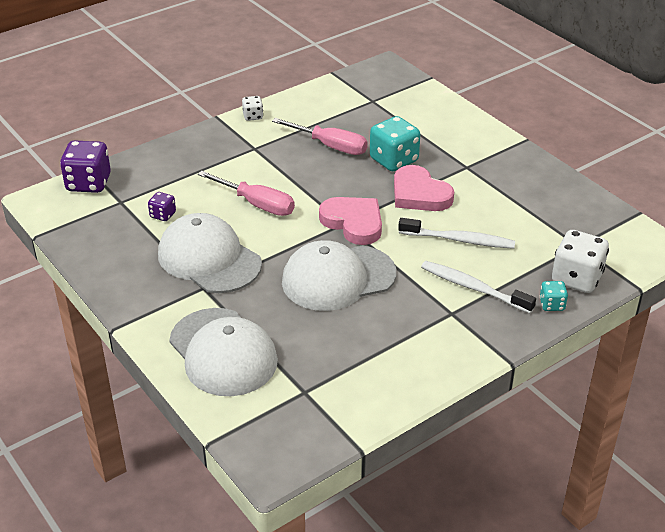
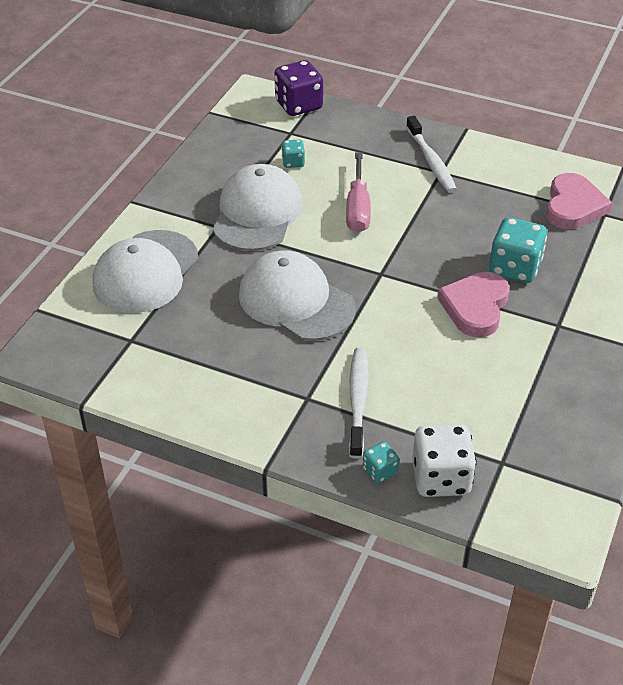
camera: 60 degrees right, 5 degrees up
(163, 215) = (293, 162): purple dice -> turquoise dice
(253, 116) = (489, 150): white dice -> none
(331, 146) = (493, 217): pink screwdriver -> none
(353, 223) = (386, 279): pink heart -> pink heart (573, 206)
(459, 240) = (426, 363): white toothbrush -> white toothbrush (431, 161)

